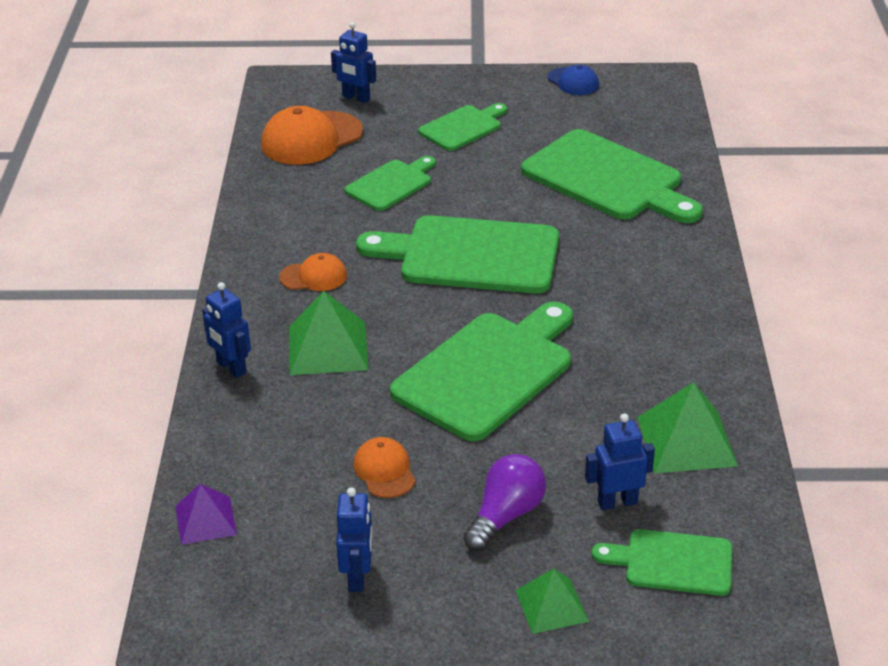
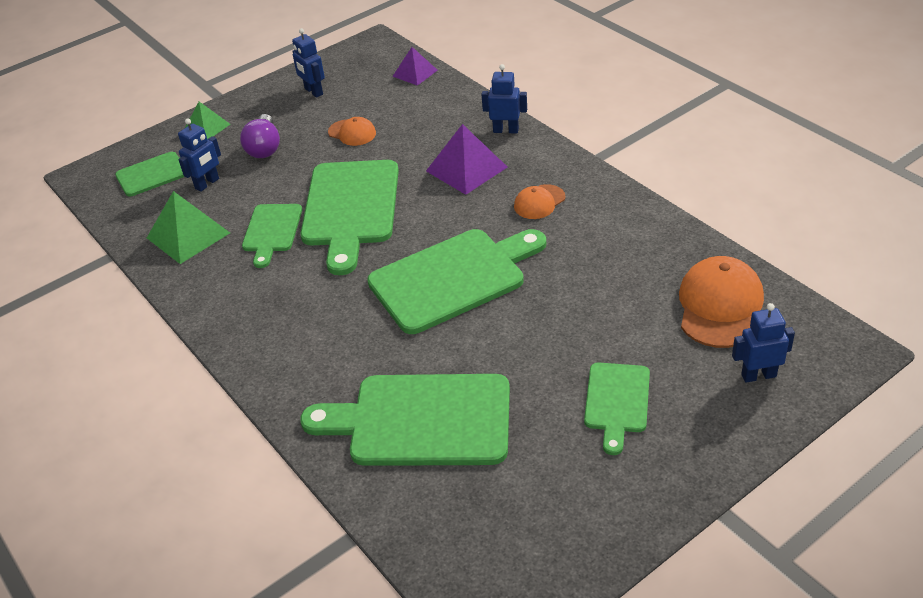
camera: 145 degrees right, 5 degrees up
(328, 347) = (466, 169): green pyramid -> purple pyramid
(391, 184) = (592, 302): green cutting board -> green cutting board (272, 231)
(573, 82) = (590, 547): blue cap -> none

